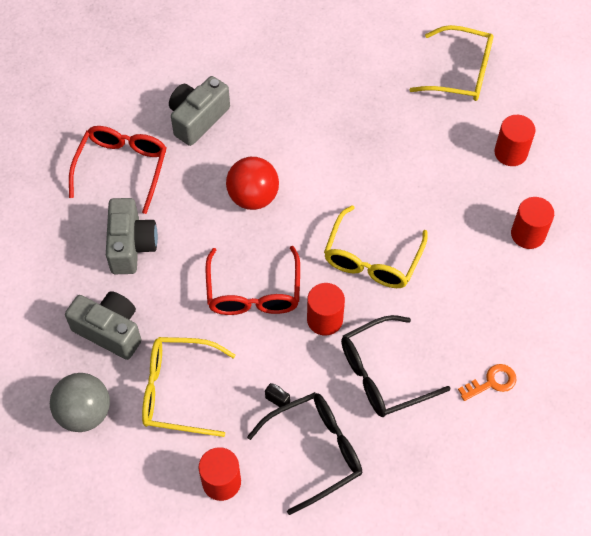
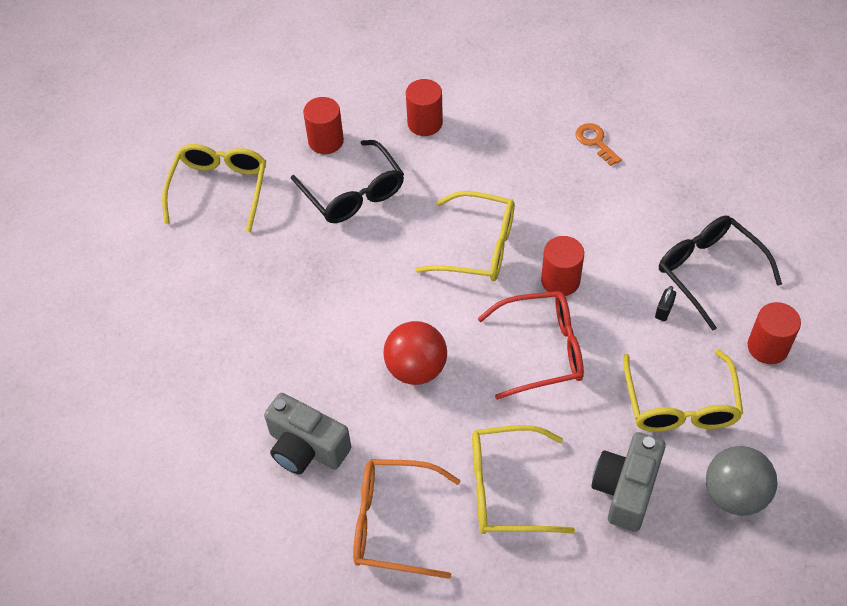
camera: 95 degrees left, 5 degrees down
(122, 168) = (393, 523): red glasses -> orange glasses
(131, 245) = (506, 489): grey camera -> yellow glasses
(383, 374) = (610, 225): black glasses -> black glasses (353, 193)

